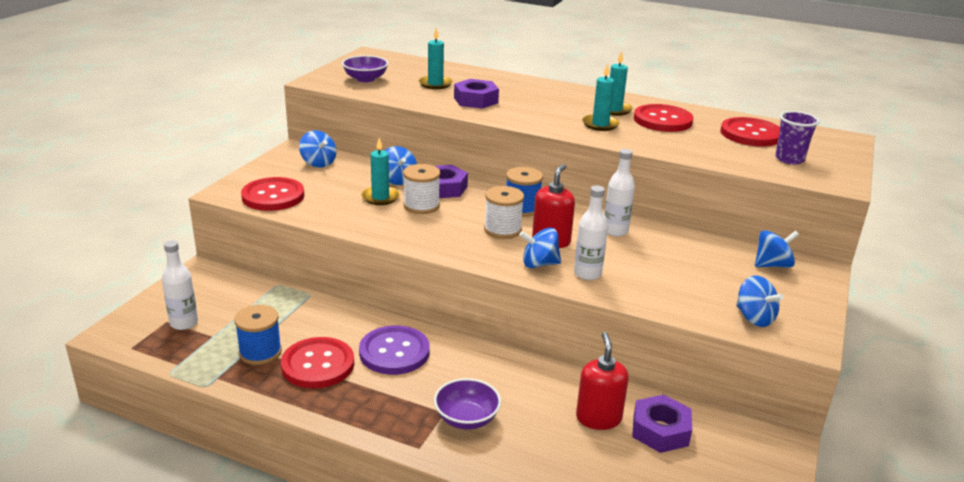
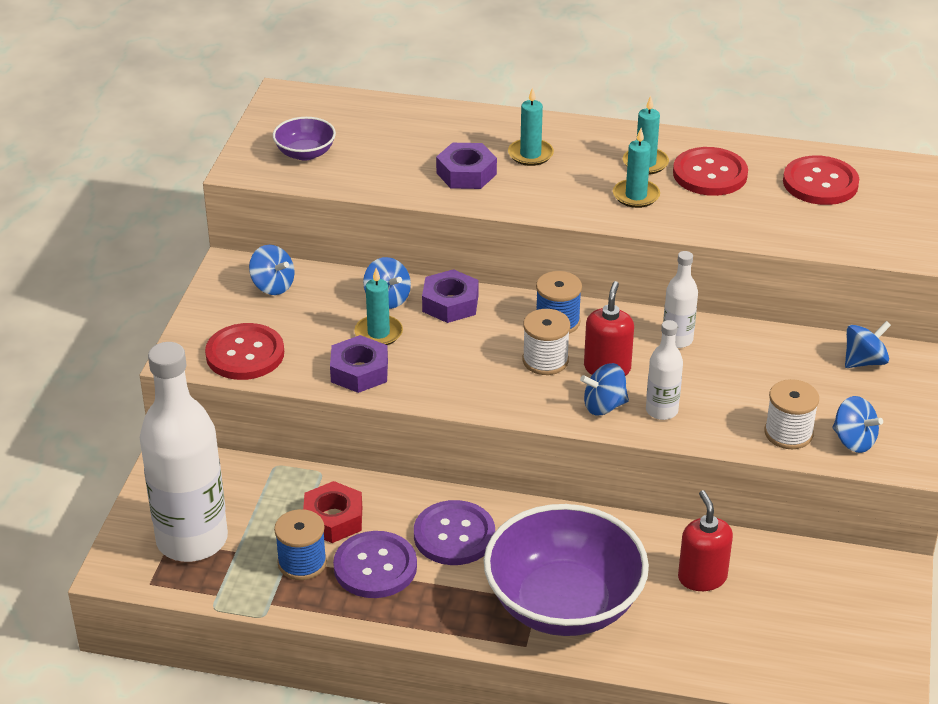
camera: 10 degrees left, 10 degrees up
(184, 323) = (192, 540): white bottle -> white bottle, size x2.18
(302, 326) = (333, 519): none -> red nut
(318, 365) = (375, 567): red button -> purple button
(421, 206) = (434, 338): white spool -> white spool (788, 433)
(435, 84) = (401, 148): turquoise candle -> turquoise candle (530, 154)
(466, 419) = (564, 603): purple bowl -> purple bowl, size x2.21
(660, 430) = (769, 580): purple nut -> purple nut (359, 371)
(789, 159) = (870, 222): purple cup -> none

